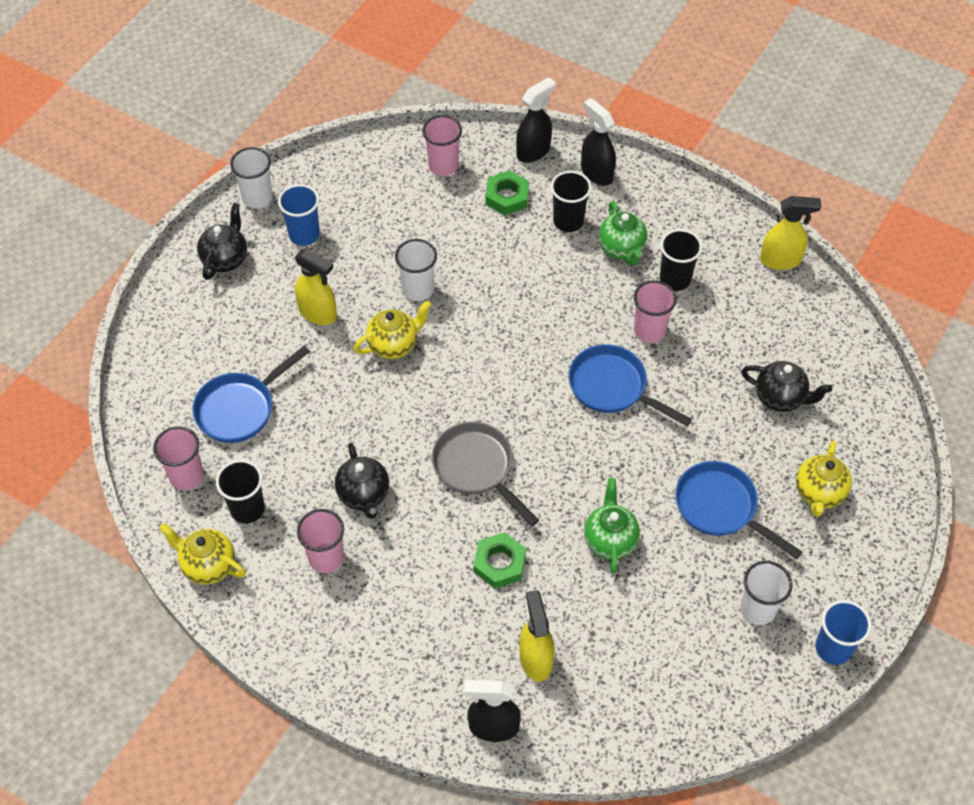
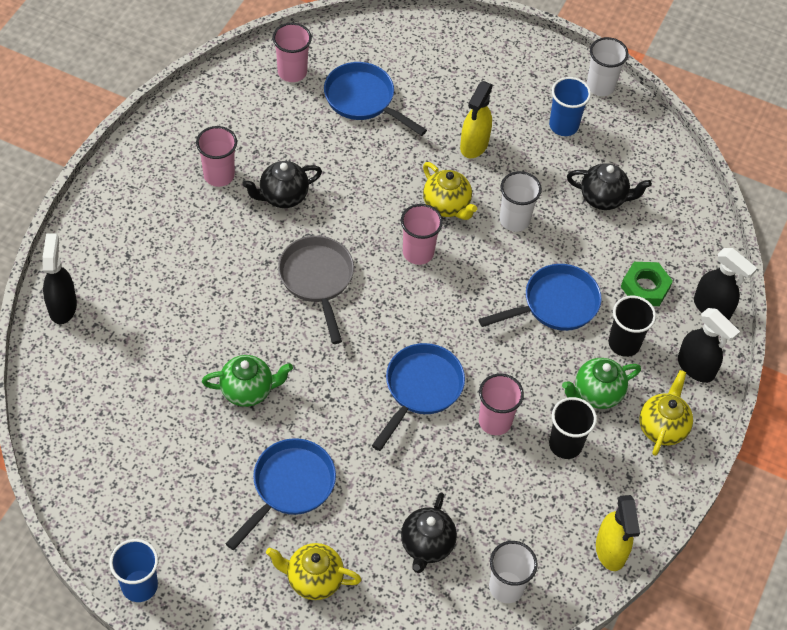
camera: 80 degrees right, 0 degrees up
(208, 565) = (208, 96): yellow teapot -> yellow teapot (662, 427)
(225, 259) = (524, 71): black teapot -> black teapot (603, 198)
(247, 509) = (263, 116): black cup -> none
(443, 165) = (674, 230): pink cup -> pink cup (418, 252)
(477, 468) = (317, 280): grey pan -> grey pan turned 60 degrees counterclockwise
(499, 563) = (219, 303): green nut -> none
(521, 268) = (555, 304): none -> blue pan
(535, 659) = (125, 335): yellow spray bottle -> none
(596, 173) = (696, 367): black spray bottle -> black spray bottle turned 90 degrees clockwise
(757, 609) = (179, 518): white cup -> white cup (506, 587)

